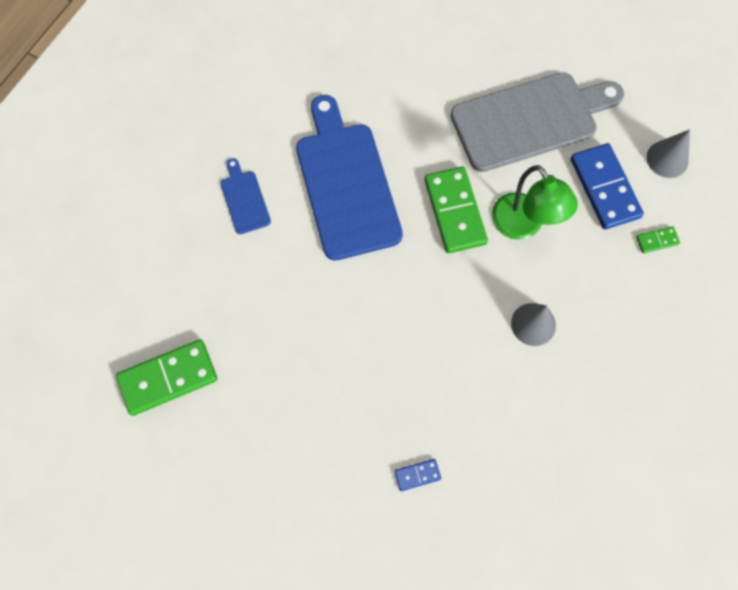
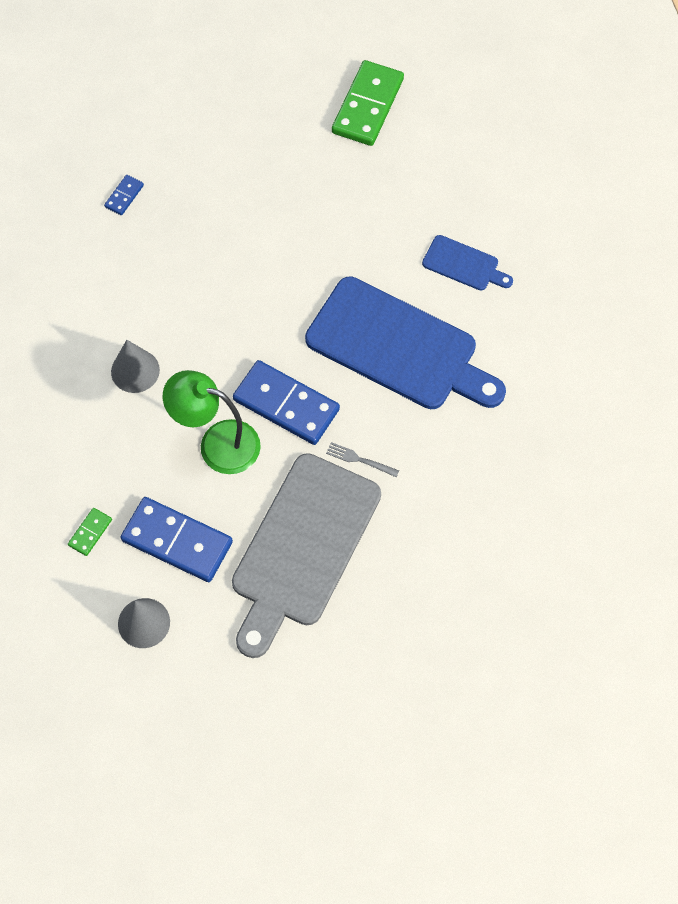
camera: 135 degrees right, 5 degrees down
(444, 139) = (359, 460): none -> grey fork
(454, 211) = (286, 404): green domino -> blue domino

